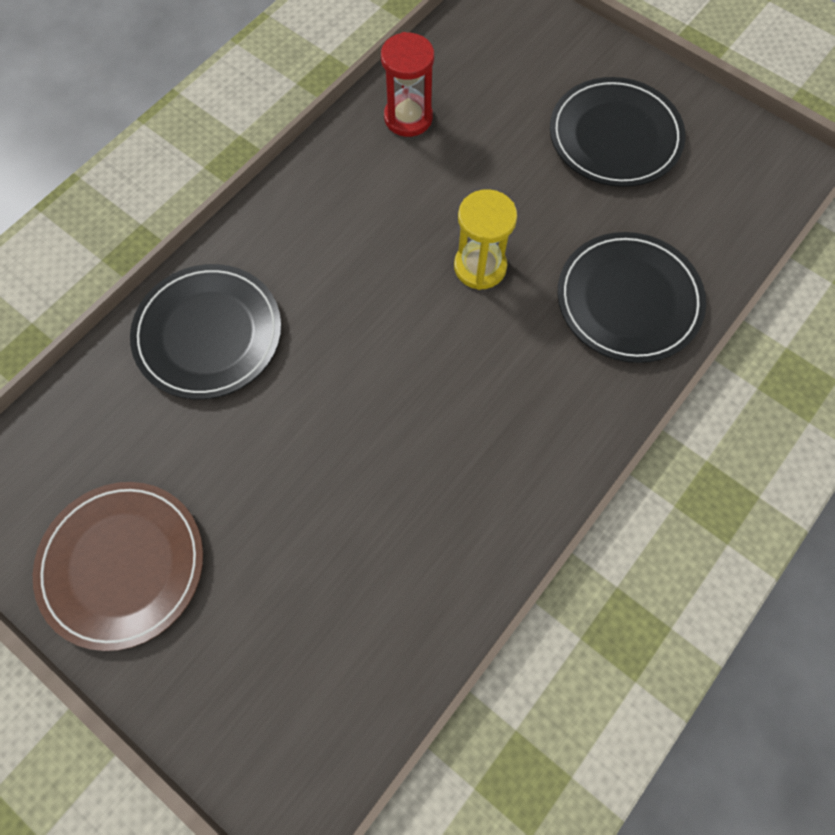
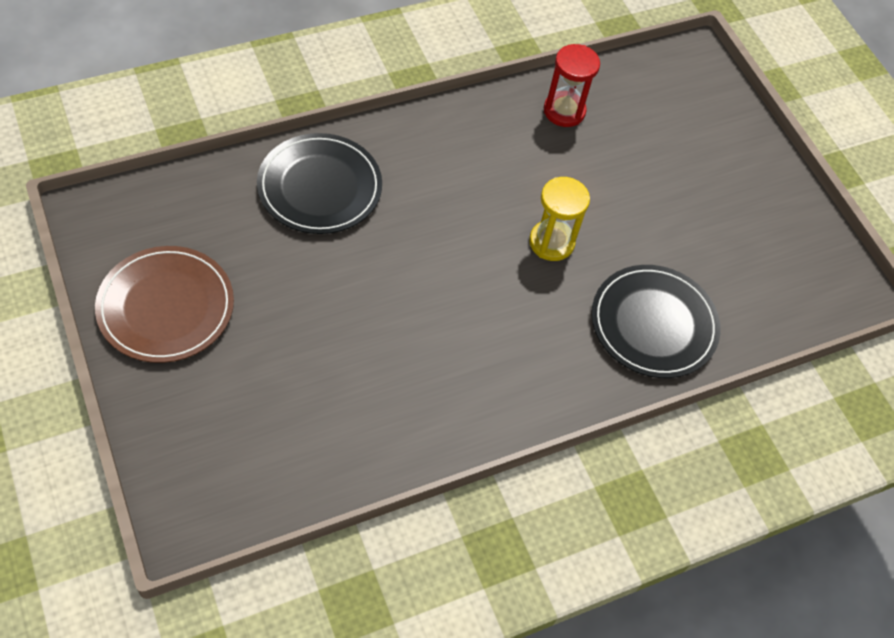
camera: 20 degrees right, 10 degrees down
(615, 136) = (721, 202): black plate -> none

